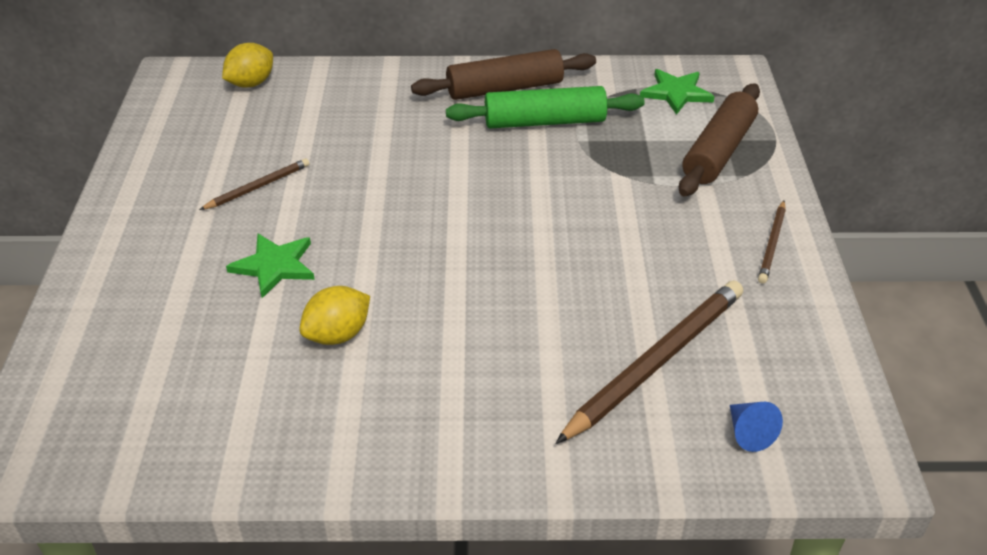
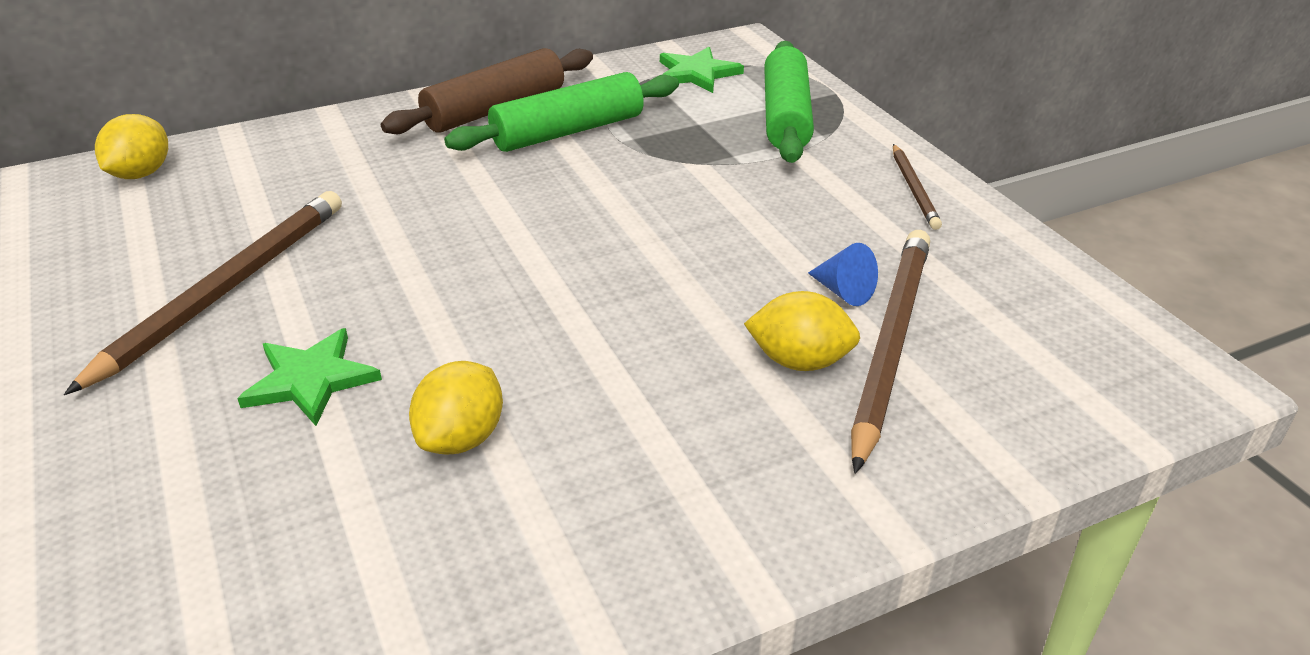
camera: 25 degrees left, 5 degrees down
(258, 187) = (225, 290): brown pencil -> brown pencil, size x1.97
(582, 354) = (799, 361): none -> yellow lemon
(718, 151) = (786, 116): brown rolling pin -> green rolling pin
(748, 433) = (1052, 387): blue cone -> blue cone (843, 291)

